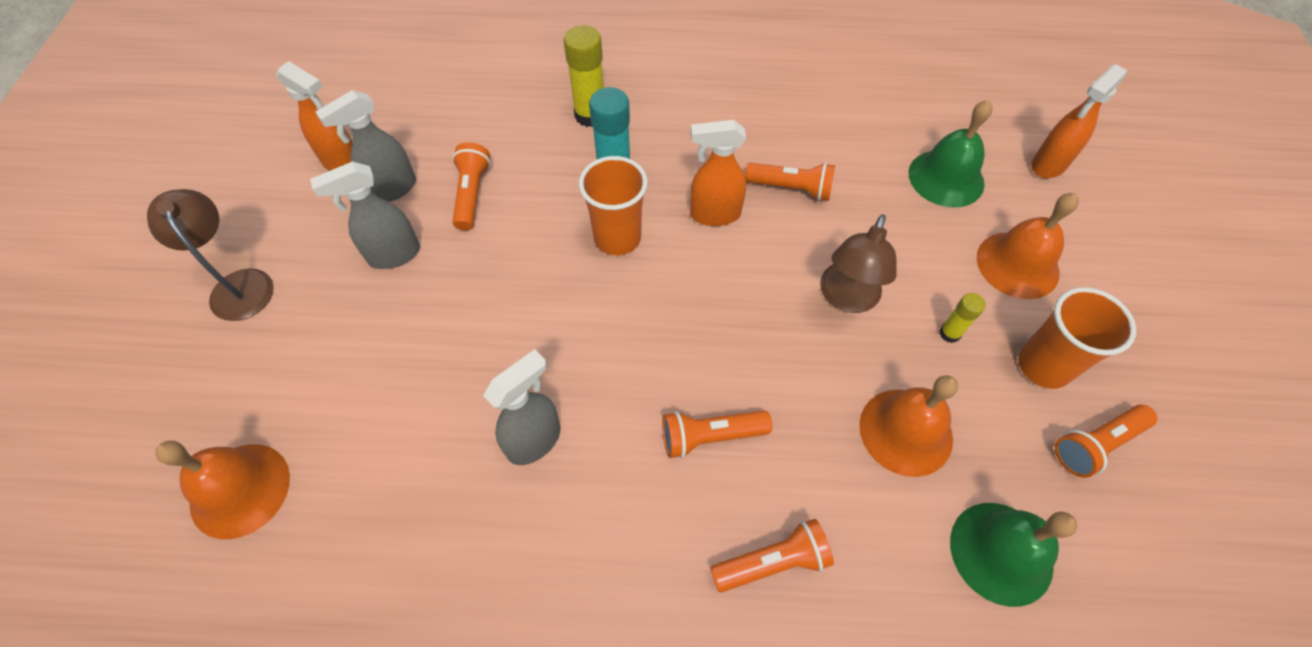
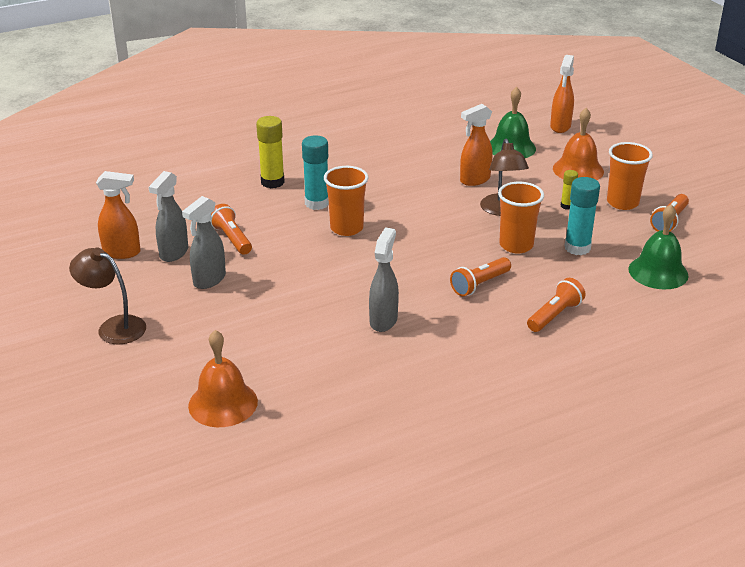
camera: 30 degrees left, 25 degrees down
(714, 214) = (395, 201): orange spray bottle -> orange spray bottle (474, 180)
(791, 188) = (429, 177): orange flashlight -> none
(818, 380) = (516, 245): none -> orange cup
(905, 431) = (577, 248): orange bell -> turquoise glue stick

